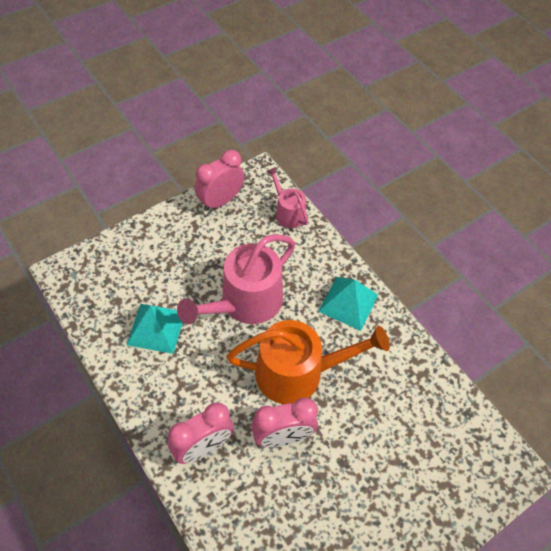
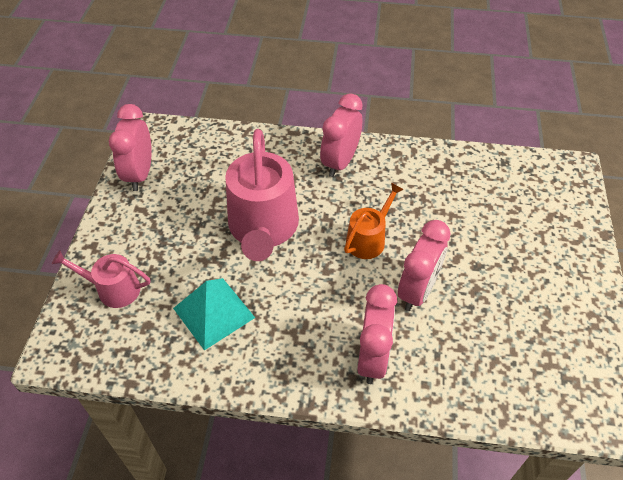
camera: 45 degrees left, 5 degrees down
(288, 213) = (210, 139): pink watering can -> pink watering can (113, 289)
(297, 373) = (368, 239): orange watering can -> orange watering can, size x0.53
(348, 303) = (340, 162): turquoise pyramid -> pink clock

